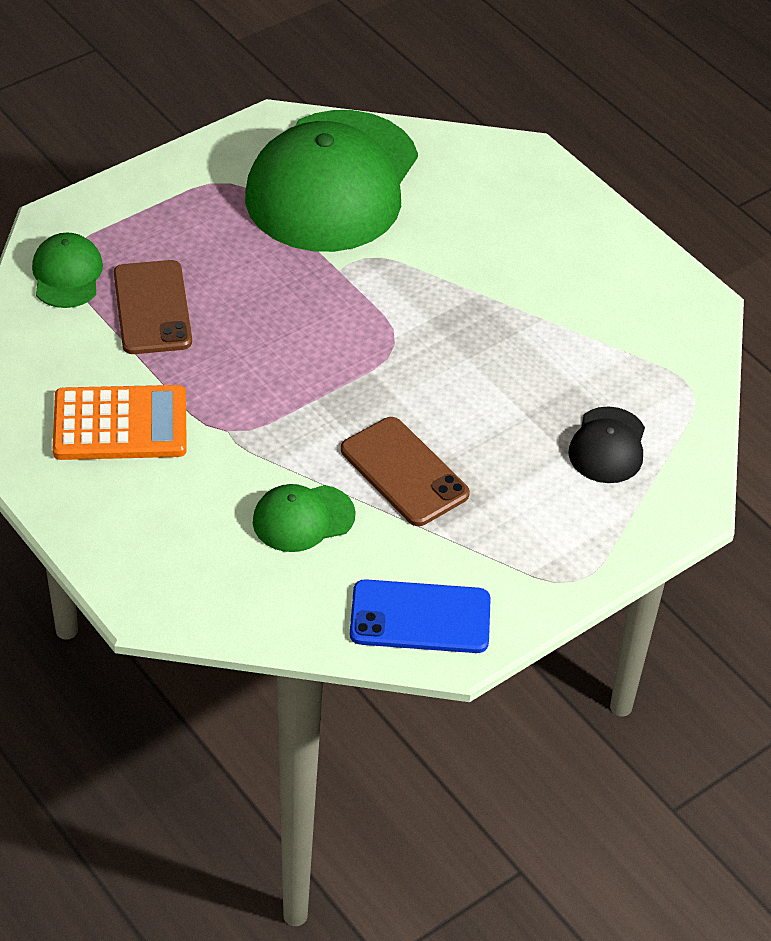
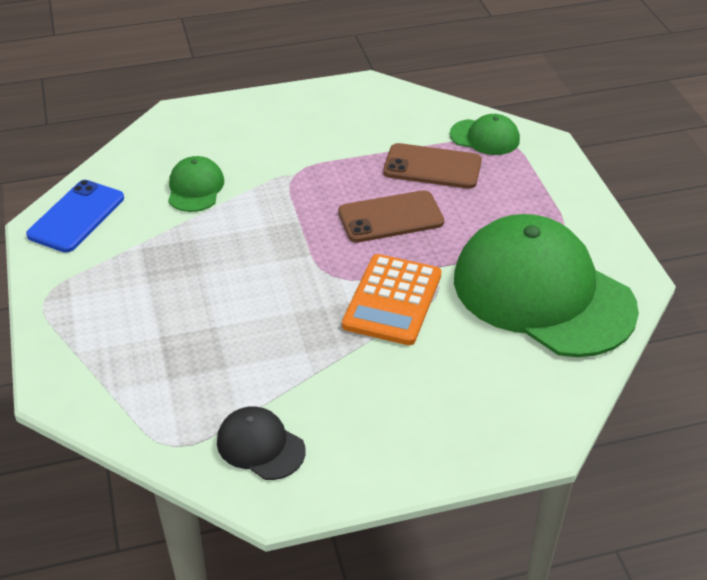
camera: 115 degrees right, 5 degrees down
(120, 424) = (328, 132): orange calculator -> orange calculator (392, 300)
(404, 472) = (202, 244): brown phone -> brown phone (390, 217)
(608, 446) = (150, 364): black cap -> black cap (260, 446)

